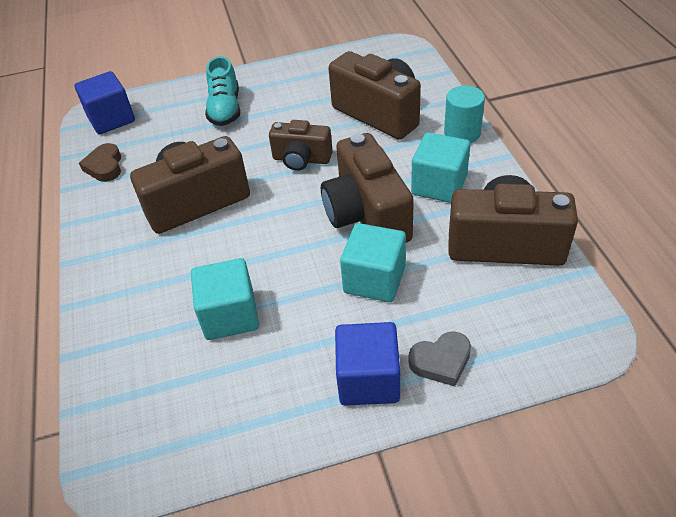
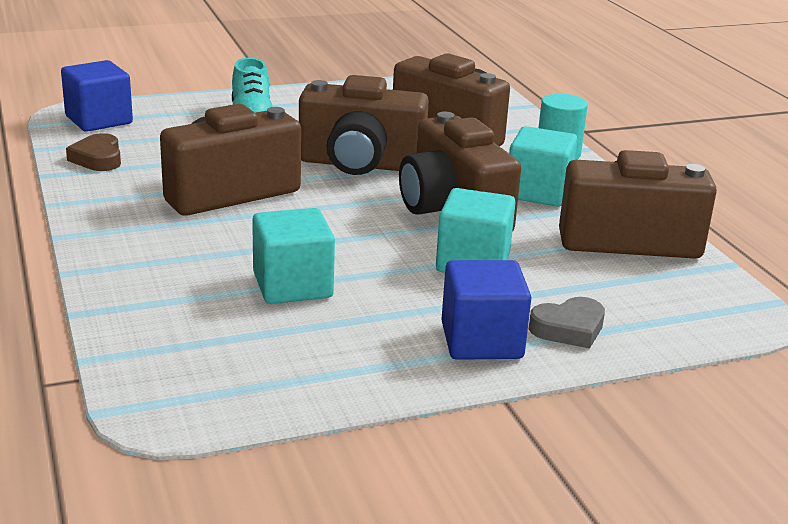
camera: 10 degrees left, 20 degrees down
(301, 159) = (360, 164): brown camera -> brown camera, size x1.65

